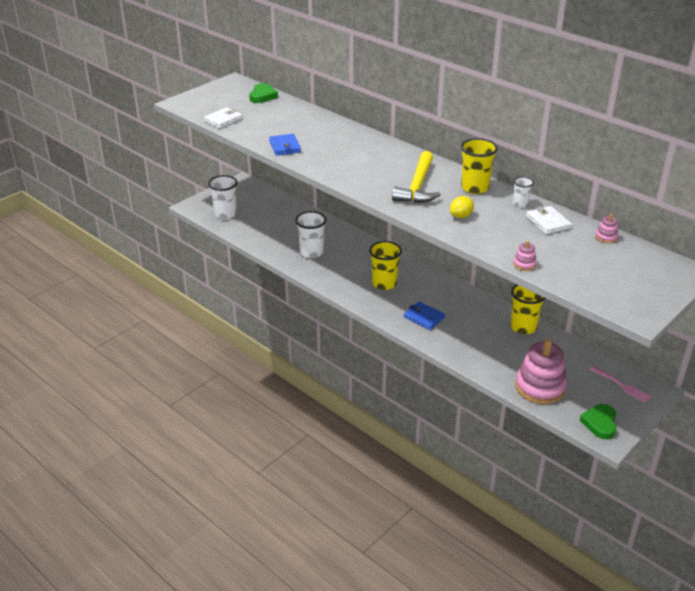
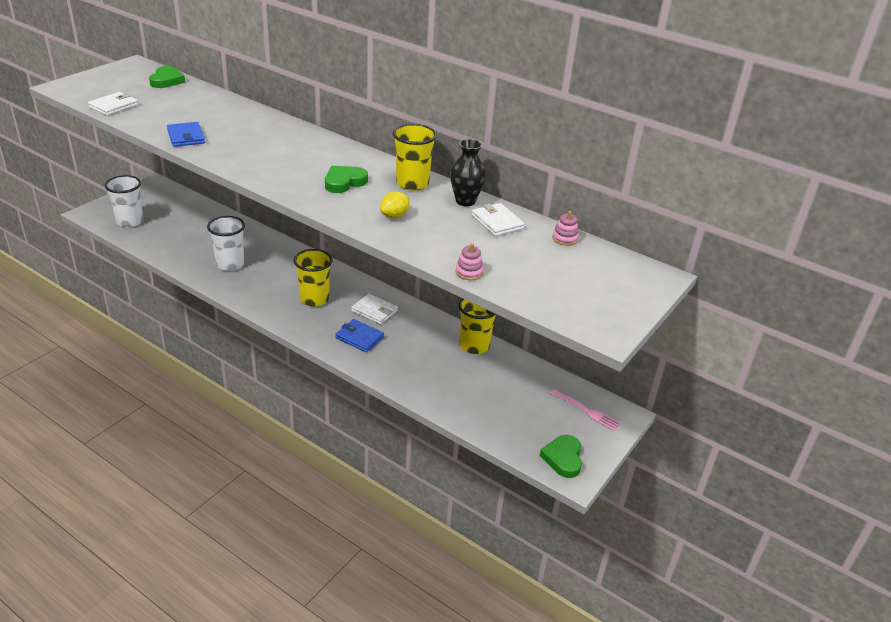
camera: 10 degrees left, 0 degrees up
(417, 186) = (344, 182): yellow hammer -> green heart
(436, 295) = (374, 311): none -> white wallet
(520, 204) = (465, 201): white cup -> black vase
(540, 387) = (493, 417): pink stacking toy -> none

